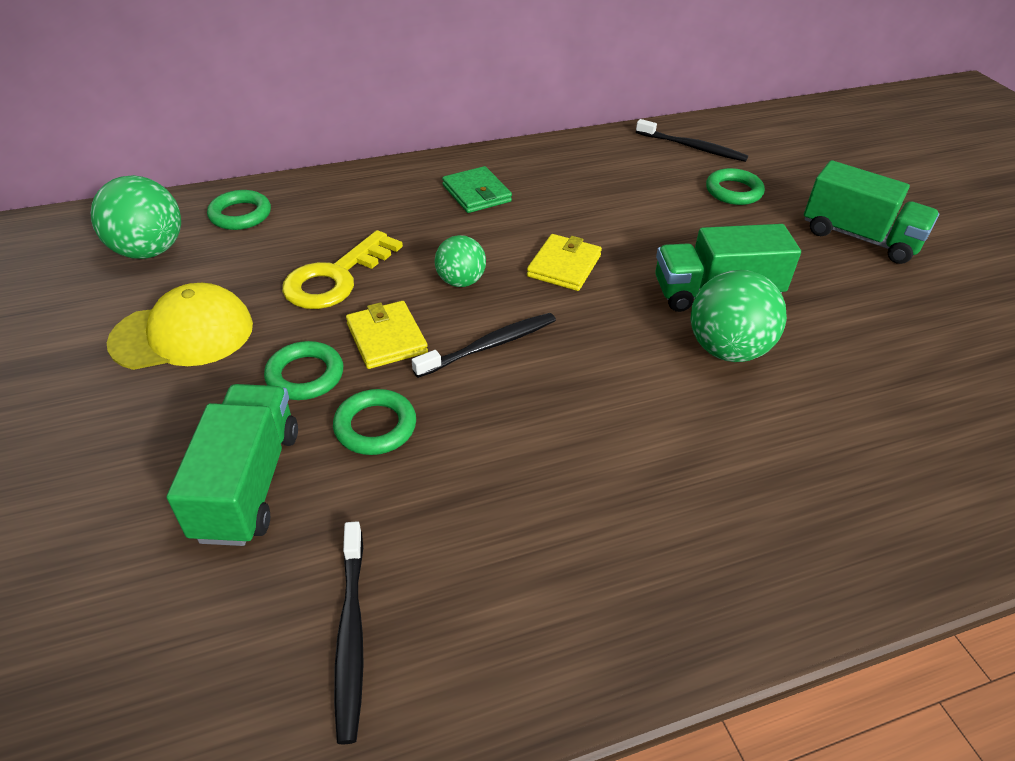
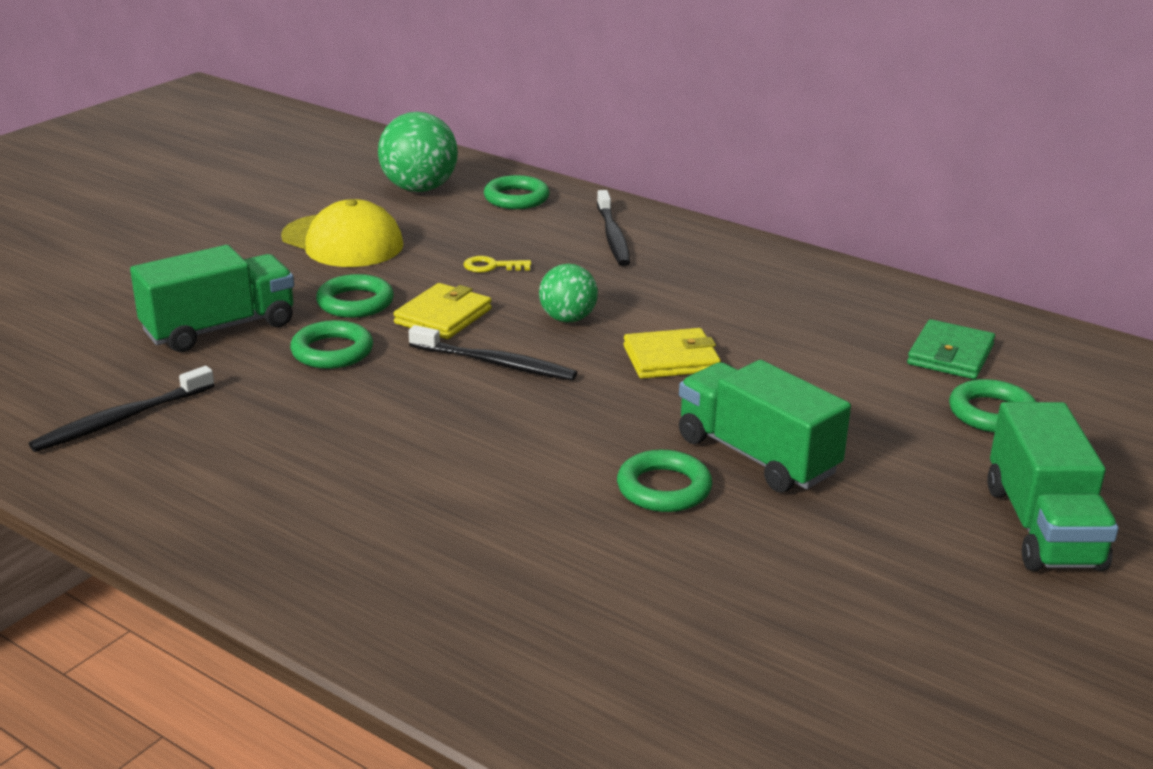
camera: 55 degrees right, 15 degrees down
(336, 277) = (492, 266): yellow key -> yellow key, size x0.45
(476, 193) = (721, 277): green wallet -> green wallet (950, 355)
(693, 147) = (1045, 361): black toothbrush -> black toothbrush (613, 236)
(727, 349) = (664, 488): green ball -> green ring

